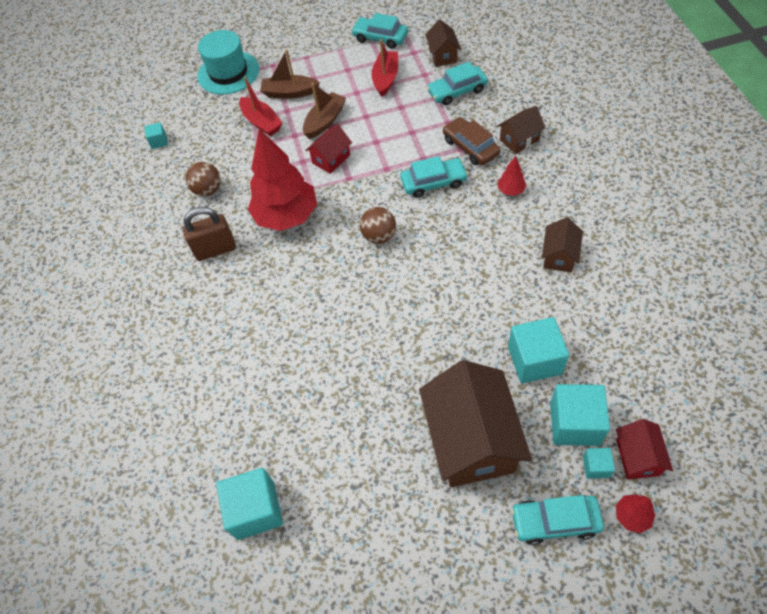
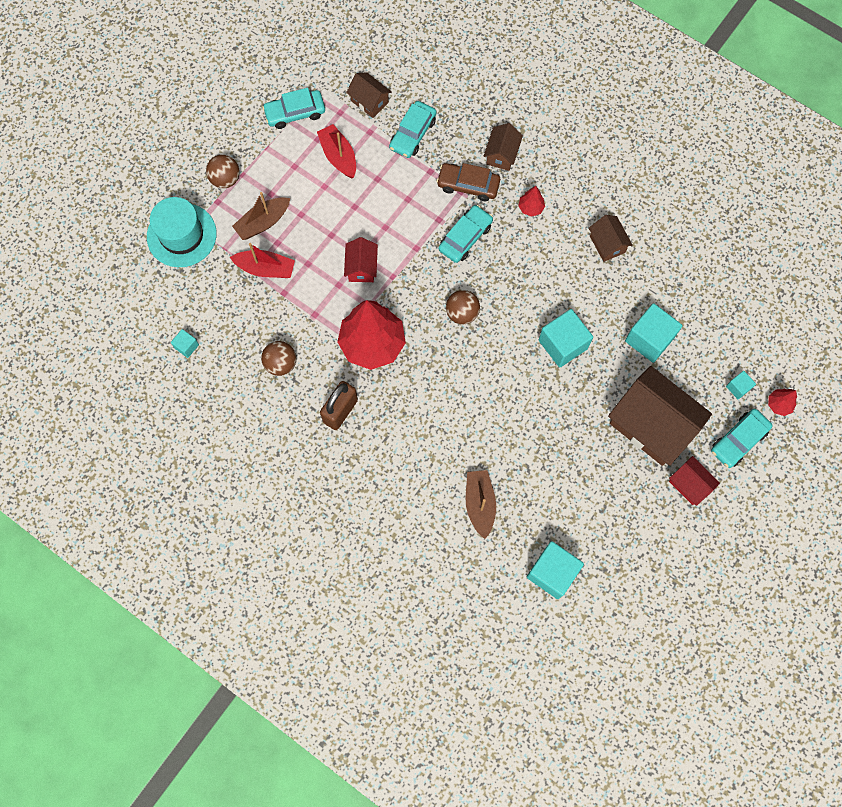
camera: 45 degrees left, 15 degrees up
(292, 54) = (225, 179): none -> brown ball
(325, 121) = (323, 233): brown boat -> brown boat (480, 504)
(574, 423) = (706, 367): turquoise cube -> turquoise cube (563, 344)
(637, 457) = (757, 363): red house -> red house (689, 484)

